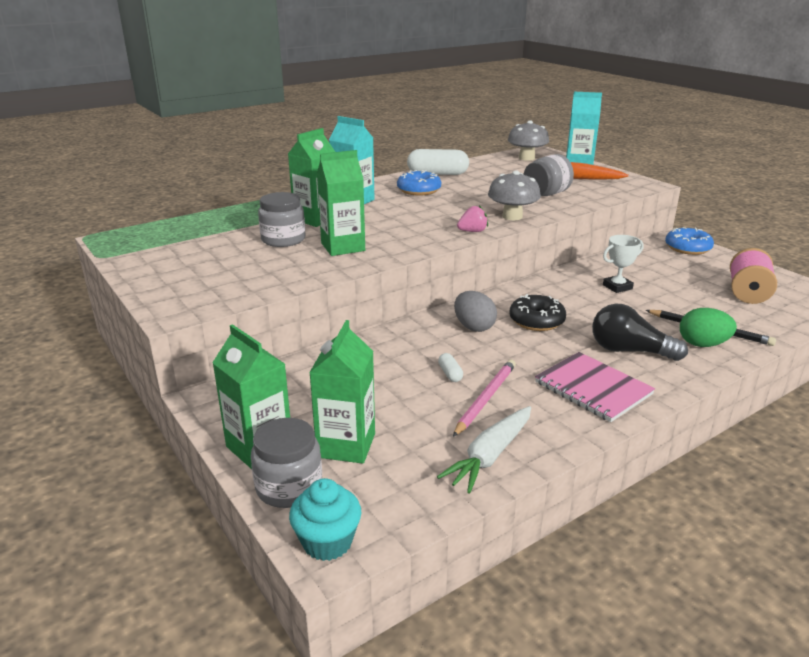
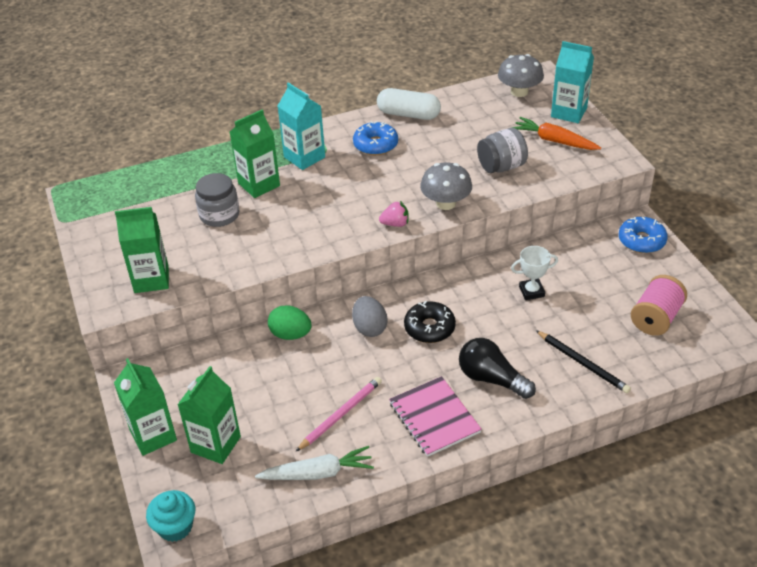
camera: 15 degrees right, 15 degrees up
(289, 487) = (164, 476): grey jar -> none
(343, 247) = (267, 233): green carton -> green carton (151, 279)
(450, 374) = (324, 382): white capsule -> none
(490, 455) = (317, 473): white carrot -> white carrot turned 150 degrees counterclockwise
(702, 344) = (563, 381): green egg -> green egg (290, 334)

